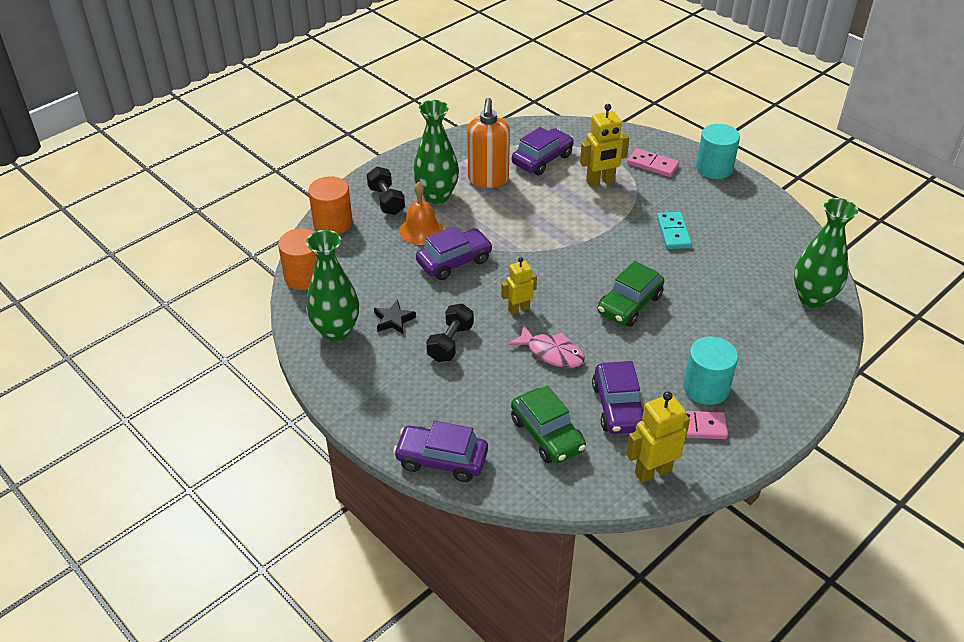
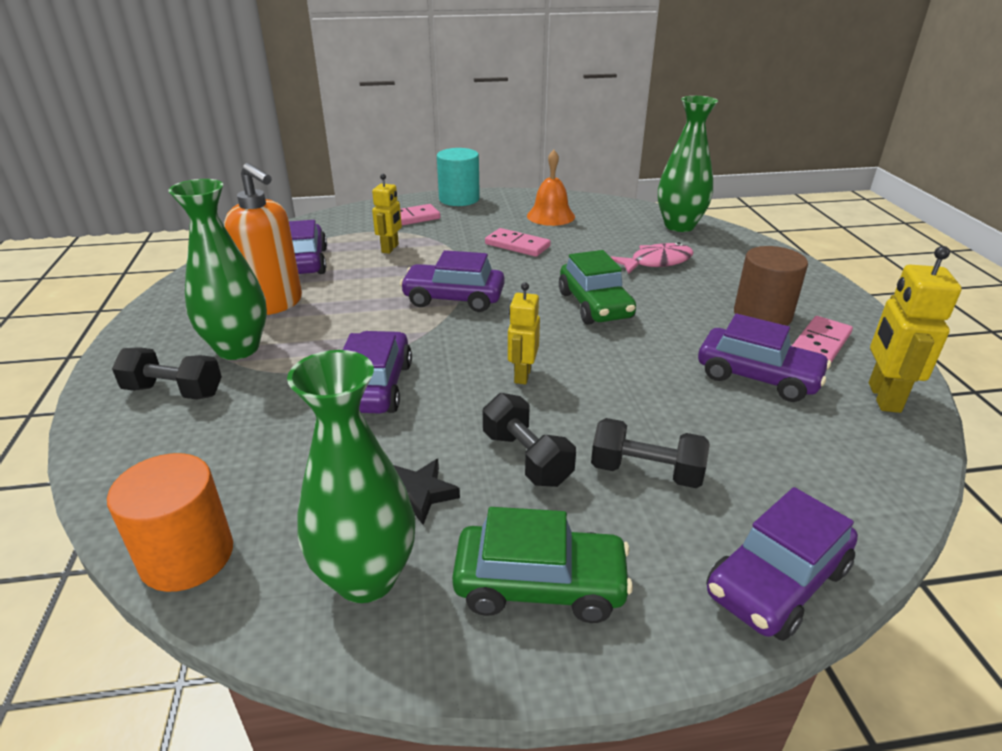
camera: 55 degrees left, 10 degrees down
(333, 223) = (125, 463): orange cylinder -> none
(421, 230) = (277, 387): orange bell -> orange bell (550, 216)
(479, 390) = (646, 472): none -> black dumbbell
(547, 434) = (776, 449): green car -> green car (540, 585)
(551, 353) = (625, 384): pink fish -> pink fish (656, 262)
(570, 242) = (454, 298): none -> purple car
(600, 181) = (390, 248): yellow robot -> yellow robot, size x0.66
(673, 232) = (517, 245): turquoise domino -> pink domino
(706, 388) = (762, 315): turquoise cylinder -> brown cylinder

